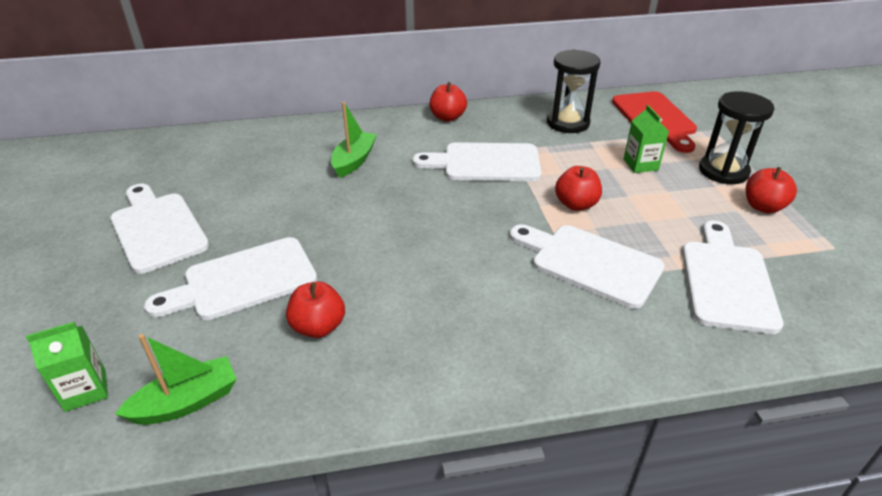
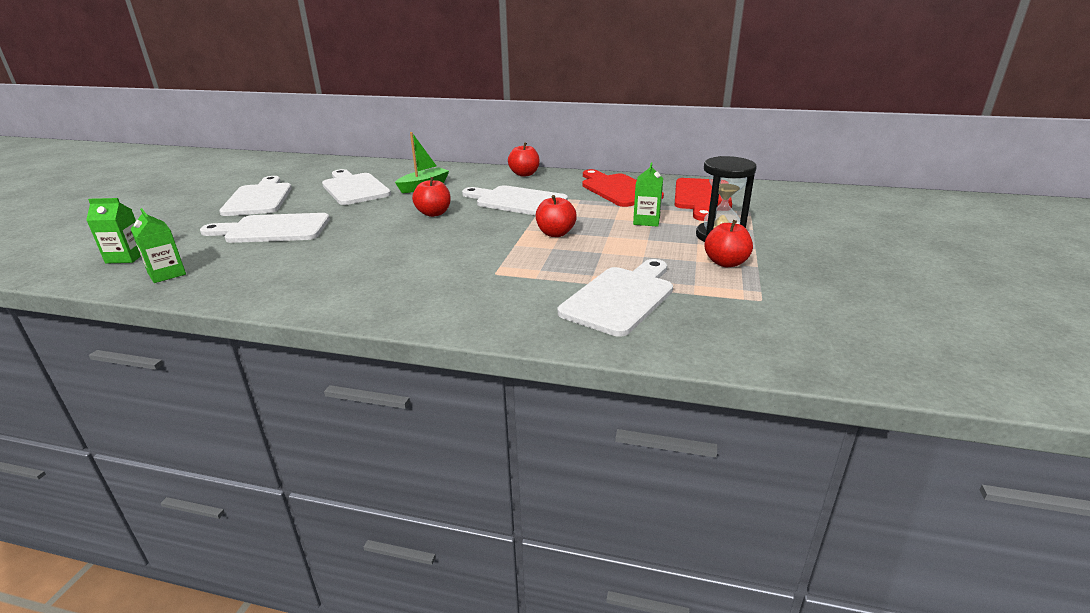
camera: 25 degrees right, 10 degrees down
(186, 402) = (167, 274): green boat -> green carton
(318, 327) = (285, 258): red apple -> red apple (434, 213)
(568, 123) = (618, 189): black hourglass -> red cutting board
(589, 263) = (517, 266): white cutting board -> white cutting board (354, 188)

